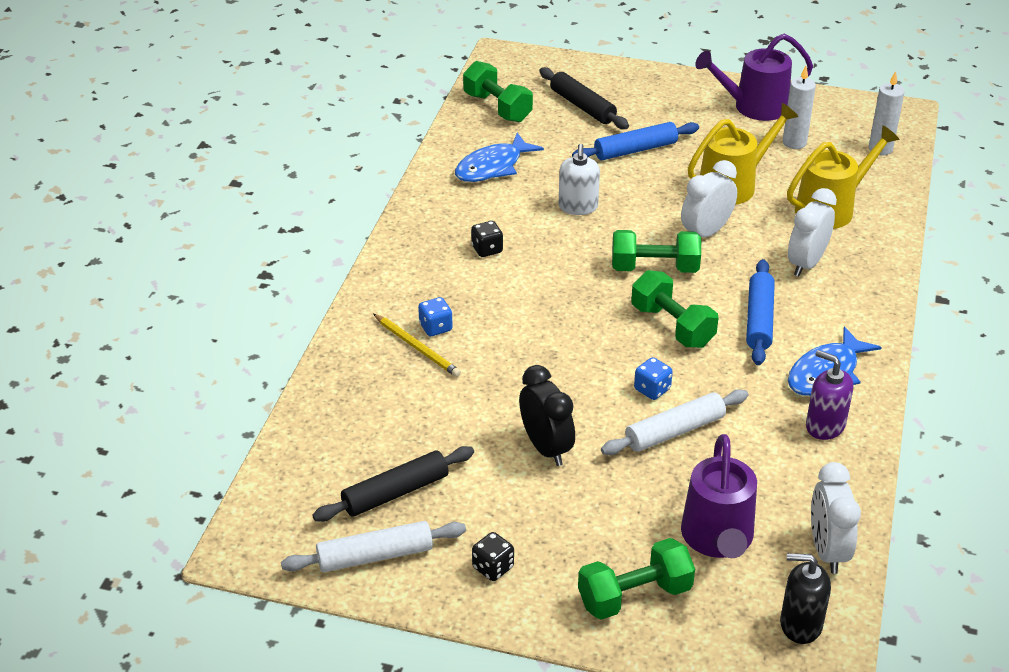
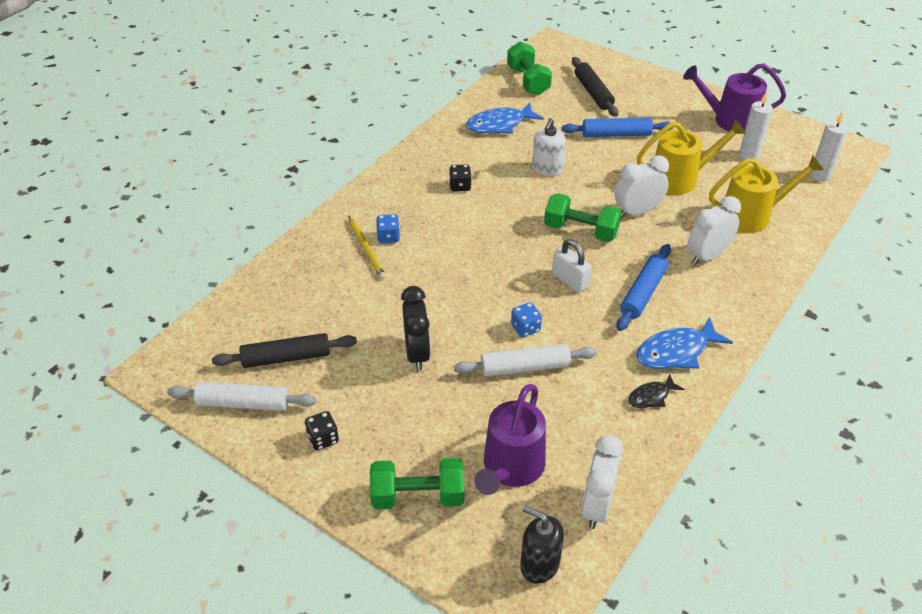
camera: 20 degrees right, 5 degrees up
(672, 326) = (569, 280): green dumbbell -> white padlock
(825, 426) = (651, 396): purple soap dispenser -> black fish

